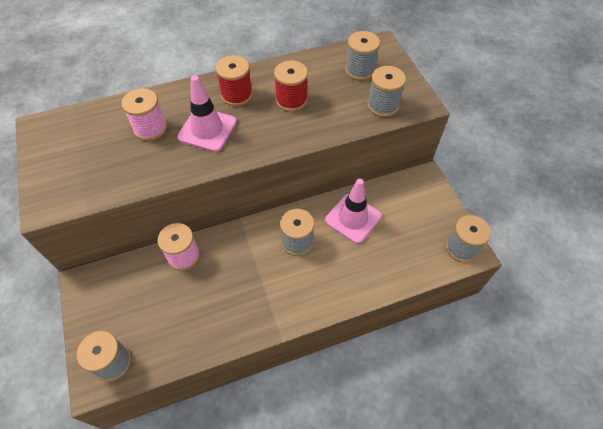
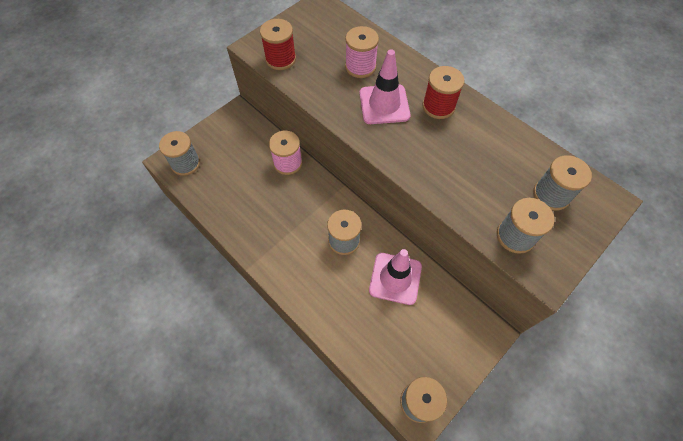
camera: 65 degrees right, 5 degrees up
(291, 100) = (463, 151): red spool -> red spool (280, 59)

